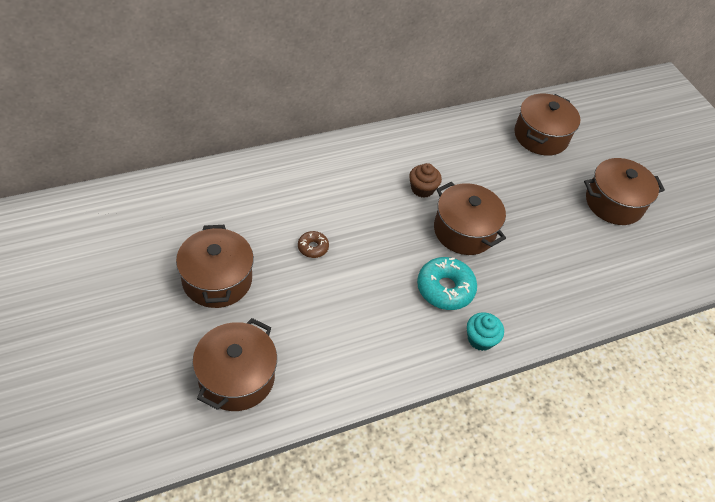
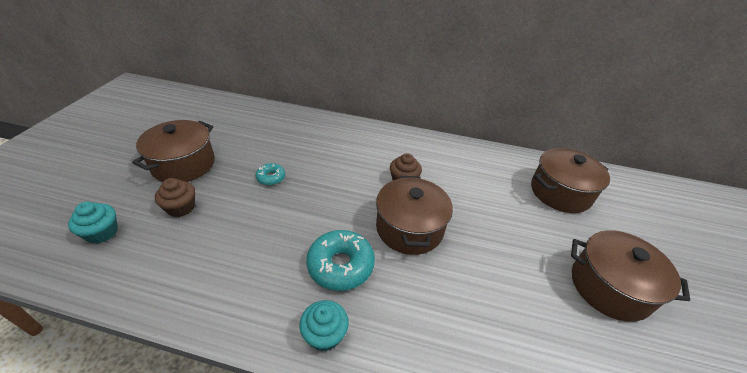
camera: 40 degrees right, 10 degrees down
(236, 377) = (102, 232): brown pot -> turquoise cupcake
(272, 318) = (181, 207): none -> brown cupcake
(313, 247) = (271, 178): brown donut -> turquoise donut

